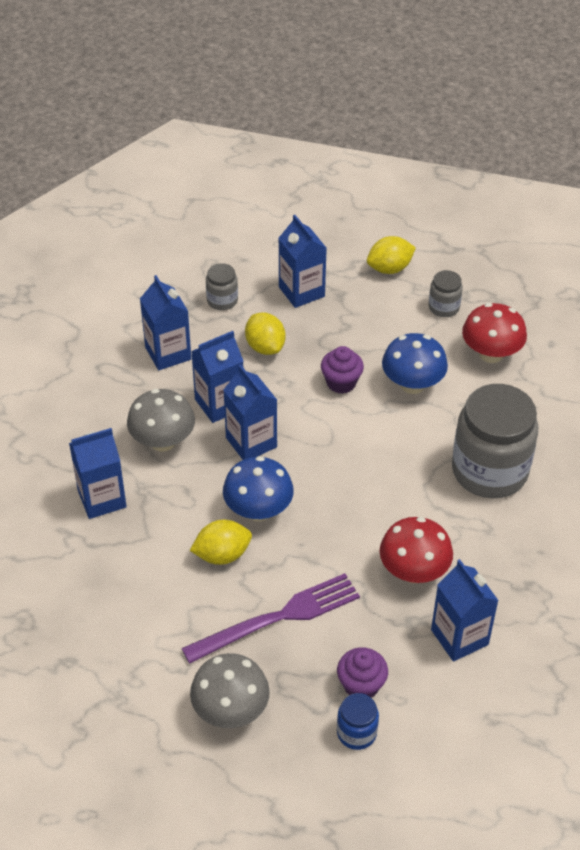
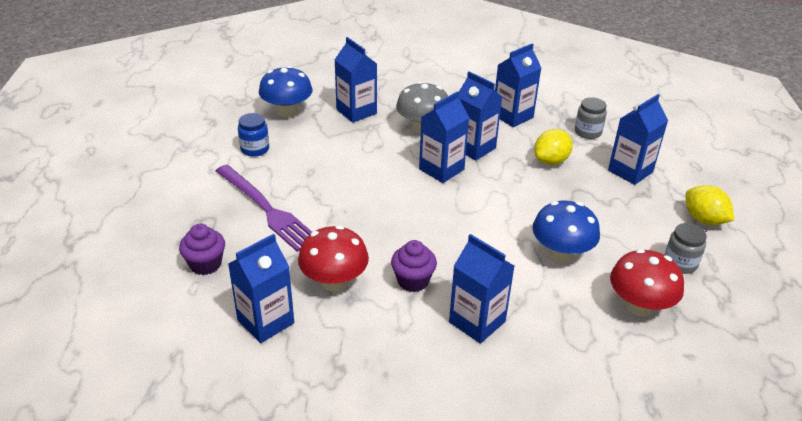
camera: 75 degrees right, 10 degrees down
(222, 555) = (321, 172): yellow lemon -> none
(230, 710) = (176, 198): grey mushroom -> none
(258, 510) = (372, 183): blue mushroom -> blue mushroom (287, 111)
(341, 382) = (536, 209): purple cupcake -> purple cupcake (413, 281)
(356, 732) = (158, 268): blue jar -> blue jar (255, 149)
(489, 471) = (477, 322): grey jar -> blue carton

